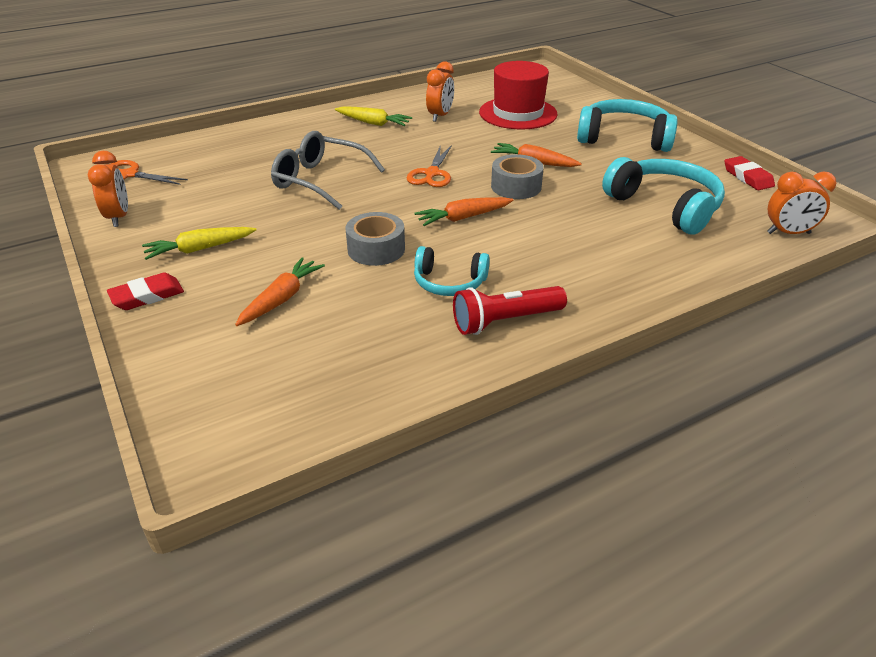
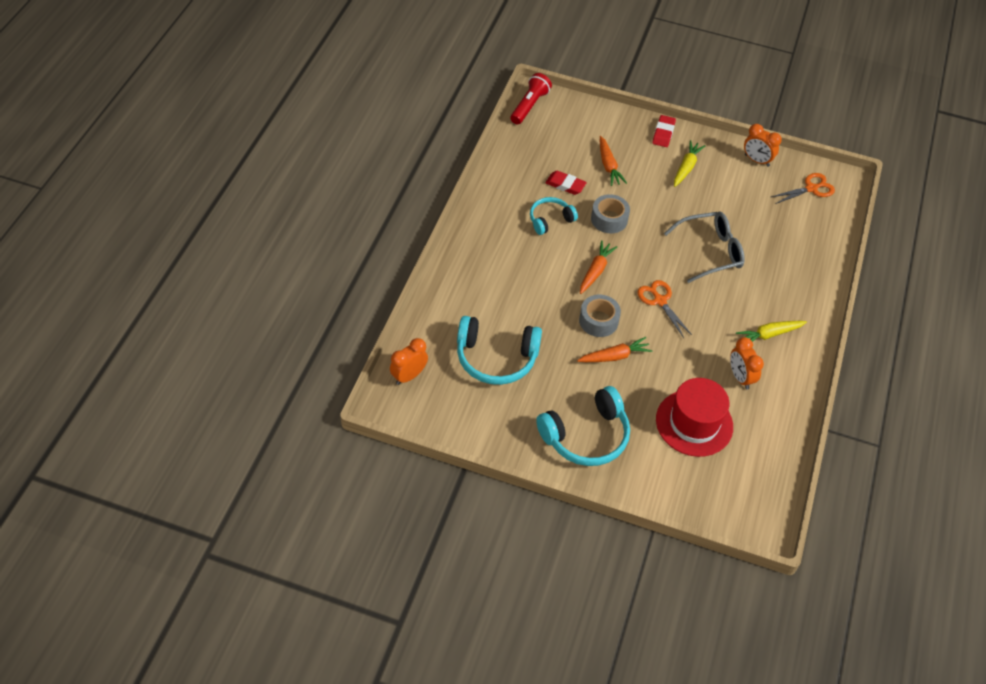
camera: 135 degrees right, 15 degrees up
(505, 321) = (502, 213): red flashlight -> red flashlight (529, 106)
(747, 177) = (466, 434): red eraser -> red eraser (565, 185)

